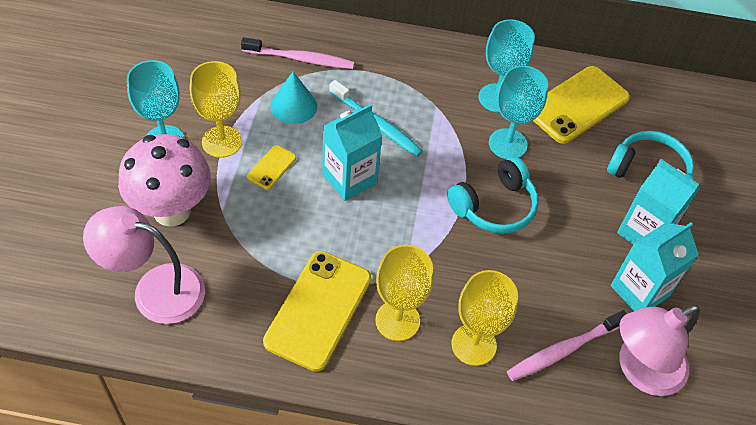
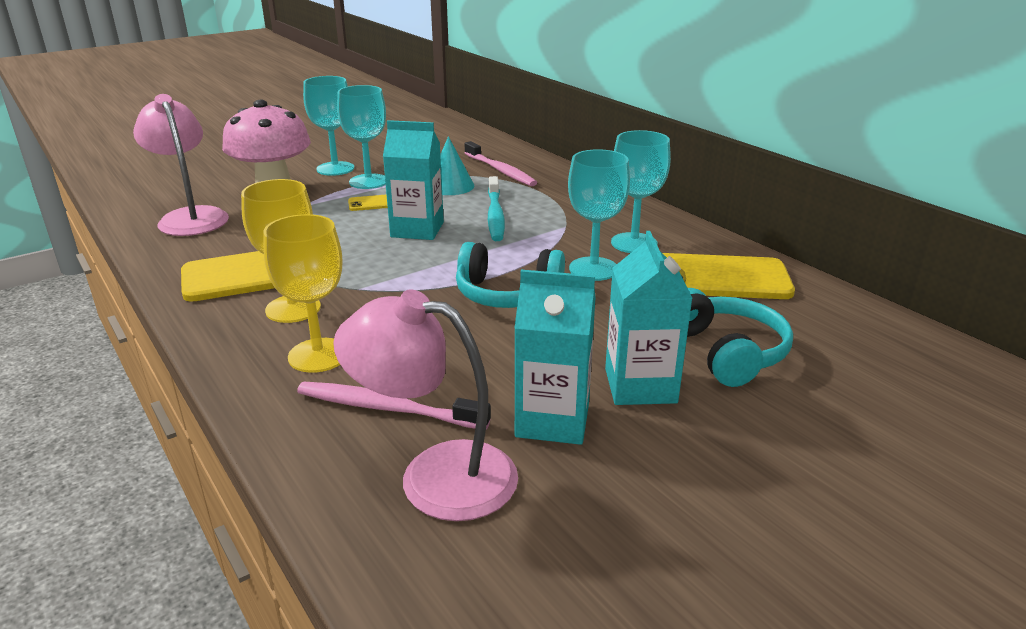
camera: 50 degrees right, 25 degrees down
(222, 141) = (368, 181): yellow goblet -> turquoise goblet

